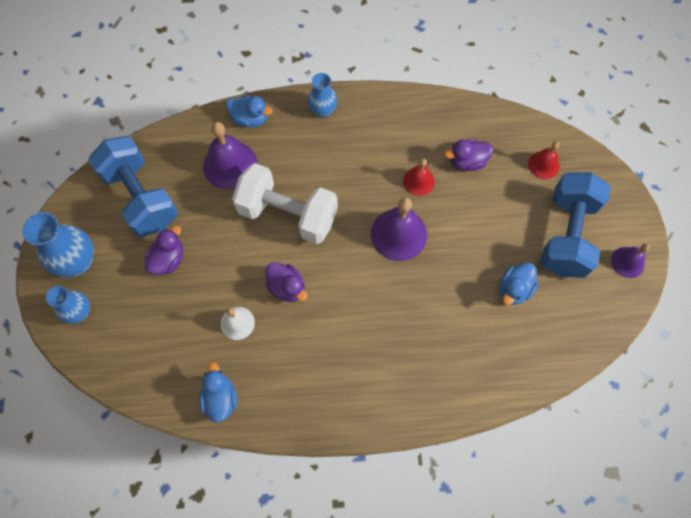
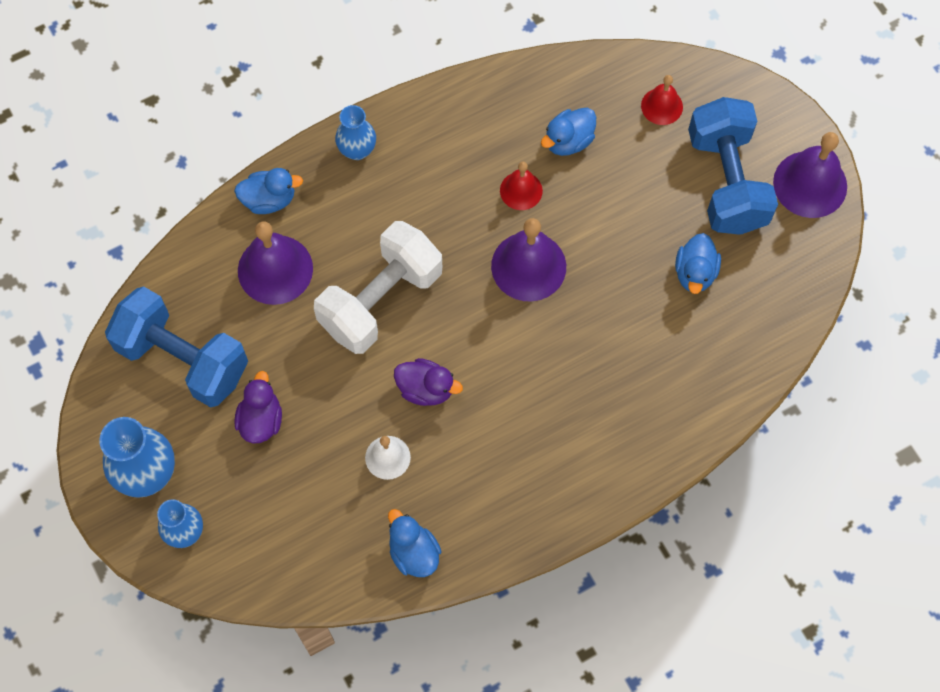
camera: 25 degrees left, 0 degrees up
(287, 214) = (380, 300): white dumbbell -> white dumbbell turned 45 degrees counterclockwise
(467, 162) = (568, 141): purple duck -> blue duck
(627, 262) = (810, 184): purple bell -> purple bell, size x1.73

